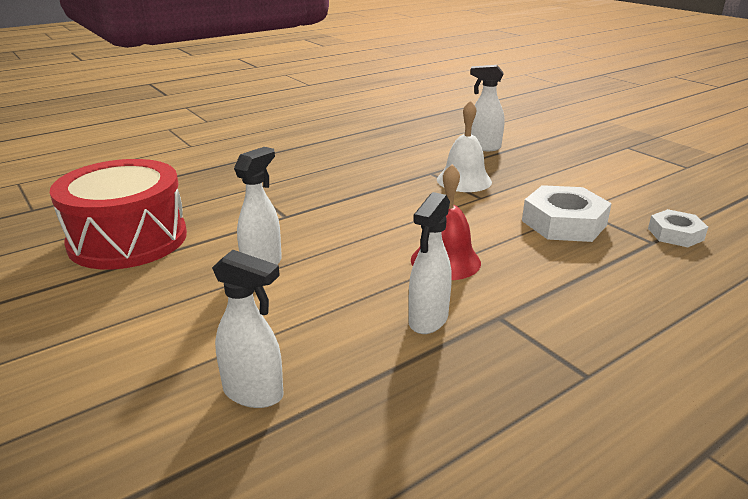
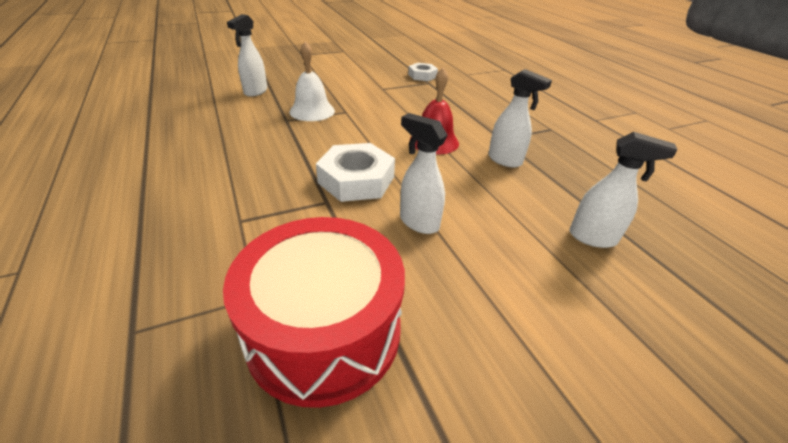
camera: 80 degrees left, 10 degrees up
(254, 393) = (593, 238): white spray bottle -> white spray bottle turned 75 degrees clockwise
(564, 223) = (397, 96): white nut -> white nut (356, 180)

